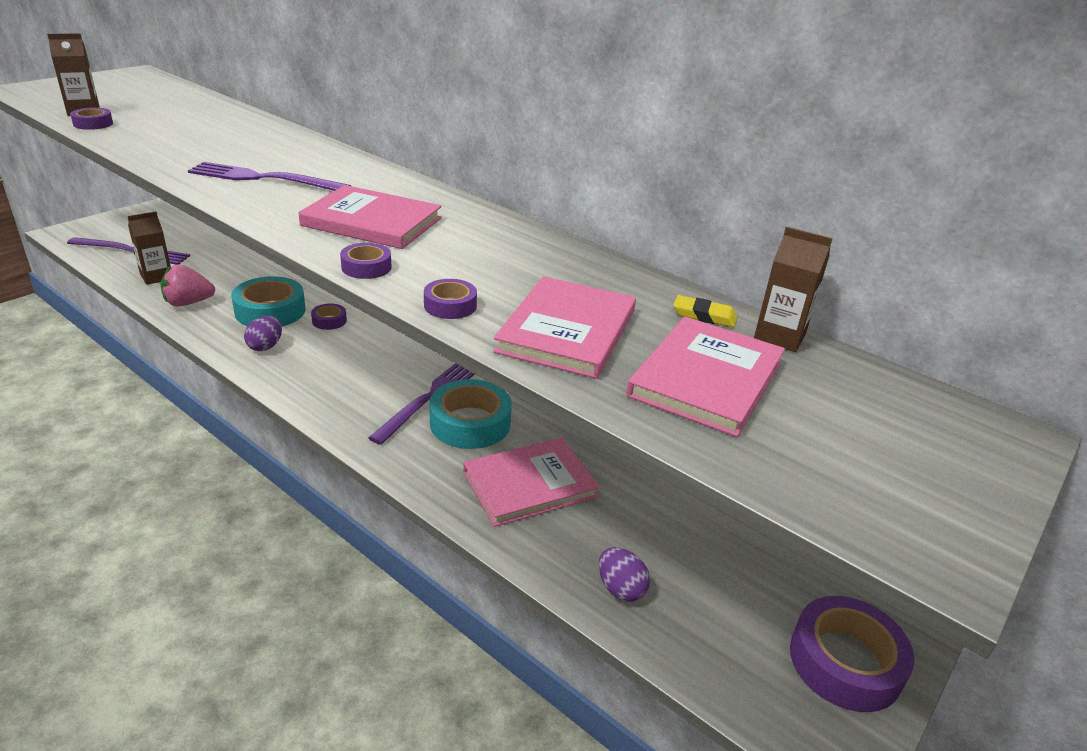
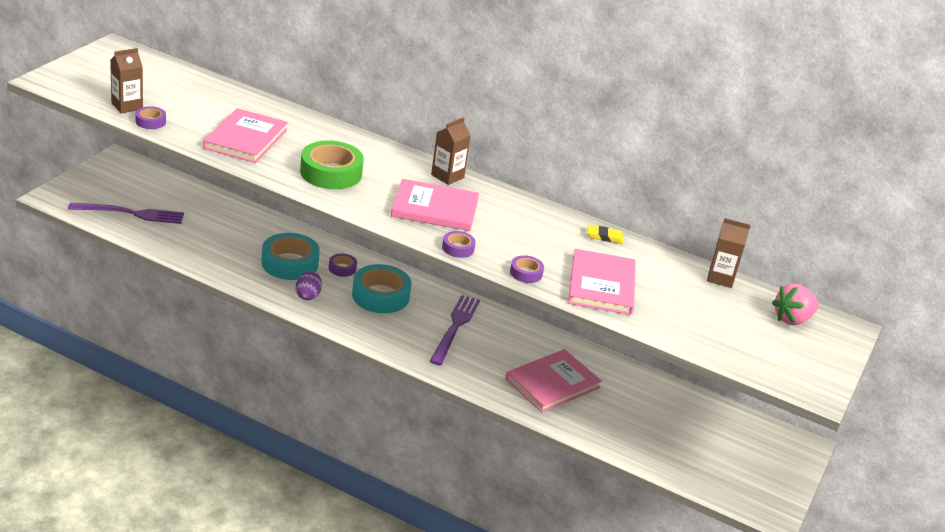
camera: 15 degrees left, 0 degrees up
(156, 277) = (172, 237): brown carton -> brown carton (447, 176)
(188, 303) = (218, 261): pink strawberry -> pink strawberry (792, 319)
(264, 178) = (331, 173): purple fork -> green tape
(470, 423) = (493, 344): turquoise tape -> turquoise tape (380, 295)
(620, 589) = (632, 441): purple egg -> none
(704, 316) = (674, 267): yellow eraser -> yellow eraser (604, 237)
(706, 379) = (688, 309): pink book -> pink book (245, 139)
(845, 662) = (768, 467): purple tape -> none

